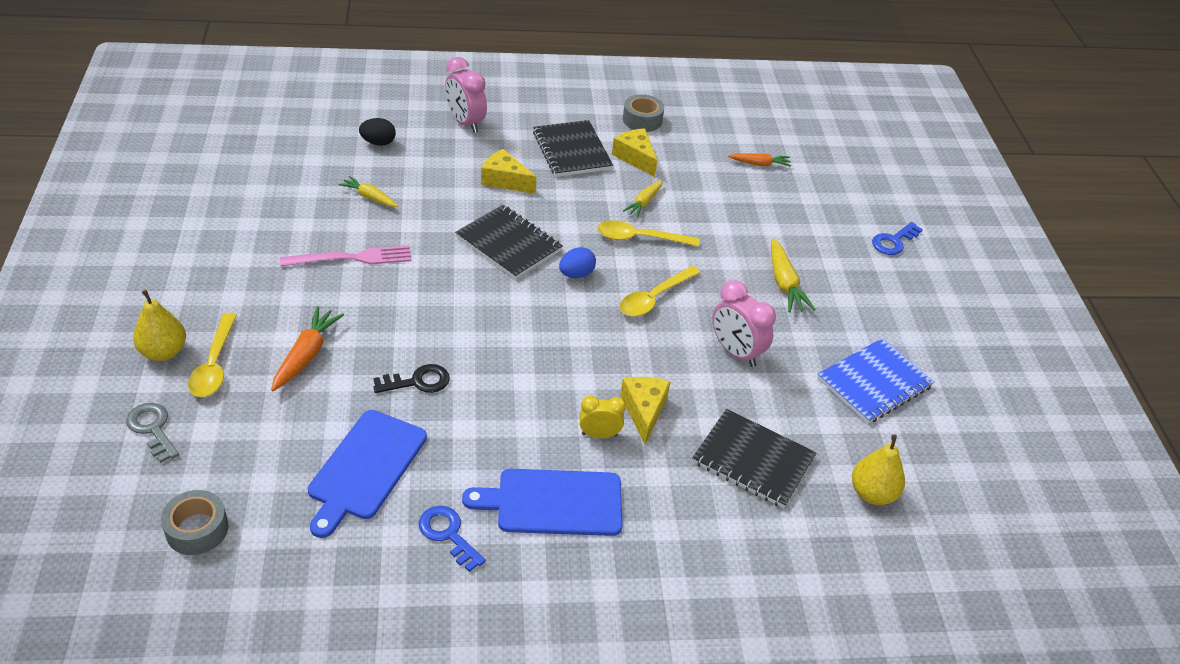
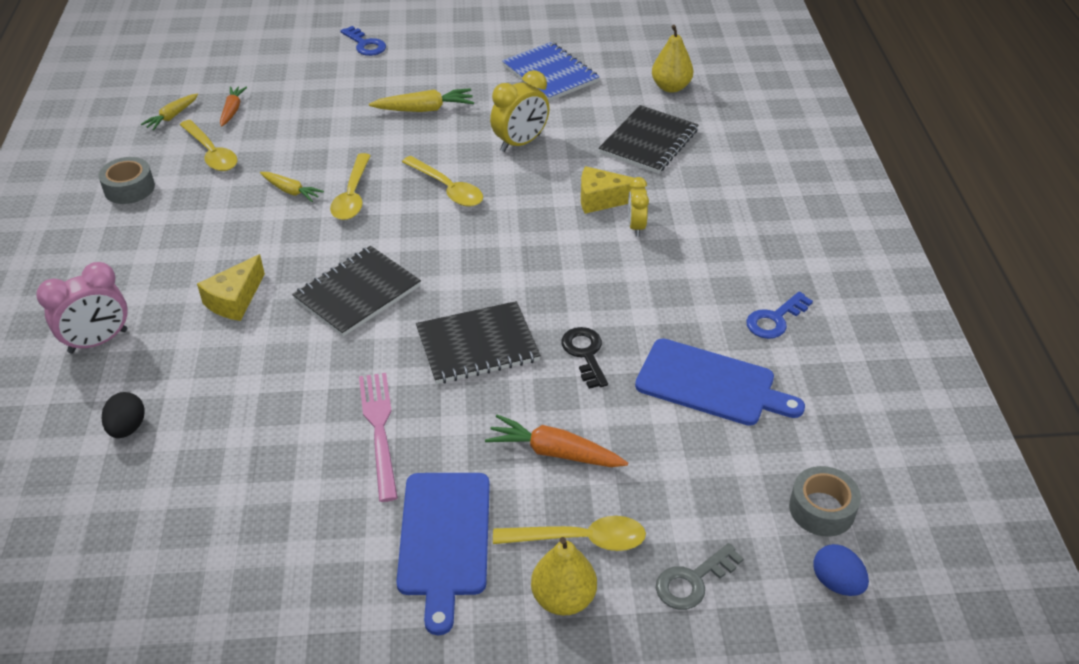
camera: 85 degrees left, 0 degrees up
(369, 197) = (254, 425): yellow carrot -> yellow carrot (172, 116)
(553, 502) = (721, 254): blue cutting board -> blue cutting board (444, 539)
(572, 151) = (182, 245): black notebook -> black notebook (477, 345)
(576, 274) = (411, 241): blue egg -> blue egg (836, 582)
(635, 158) = (205, 195): yellow cheese -> none
(694, 157) = (211, 153): none -> yellow spoon
(736, 352) = (520, 143): pink clock -> yellow clock

